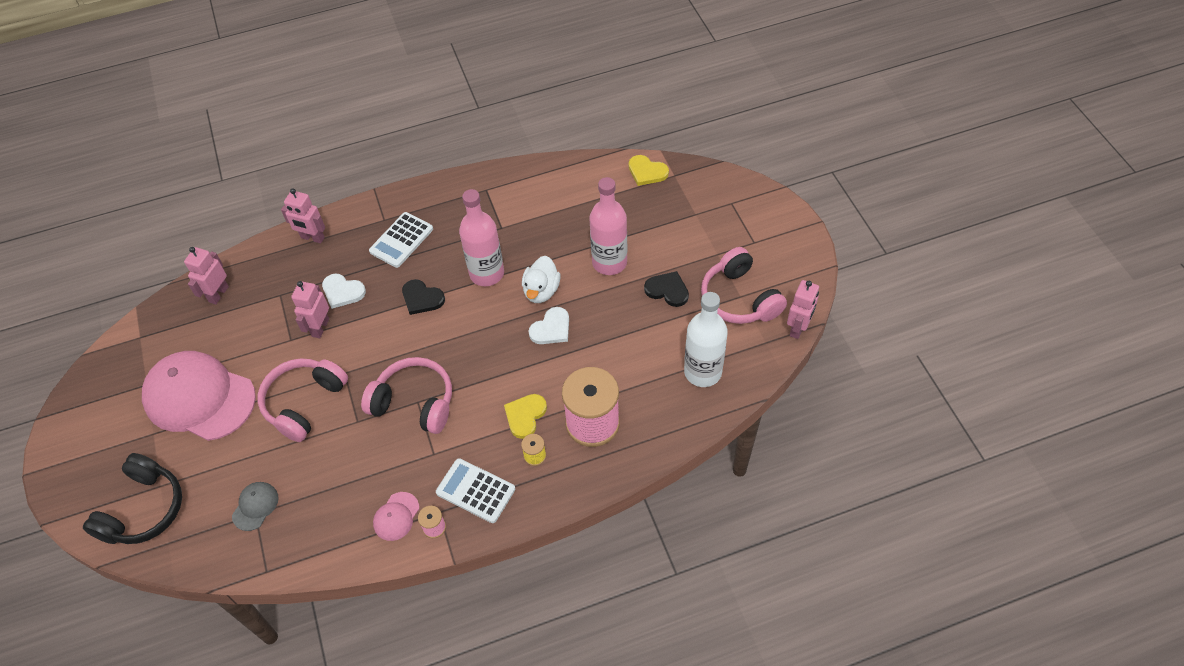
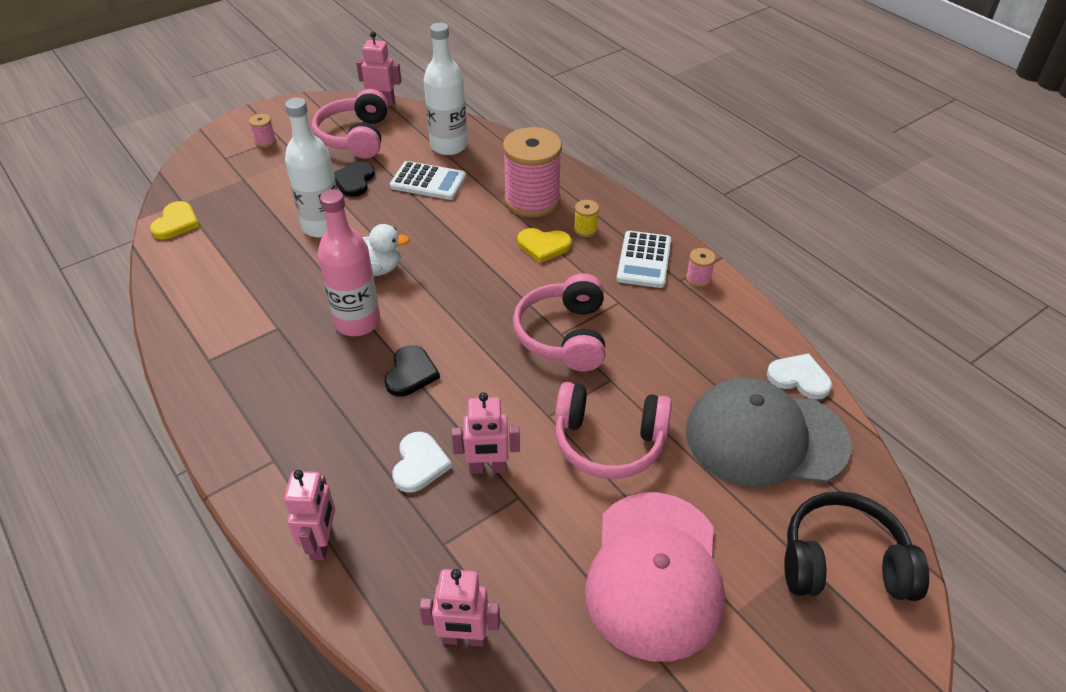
camera: 110 degrees left, 10 degrees down
(255, 506) = (765, 437): grey cap -> grey cap, size x2.38
(396, 516) = (704, 310): pink cap -> none
(401, 240) = (313, 425): white calculator -> white calculator (428, 181)
(551, 328) = (426, 251): white heart -> white heart (799, 378)
(609, 262) = (323, 226): pink bottle -> white bottle
(739, 299) = (355, 137): pink headphones -> pink headphones turned 135 degrees clockwise
(750, 231) = (265, 141): none -> pink spool

